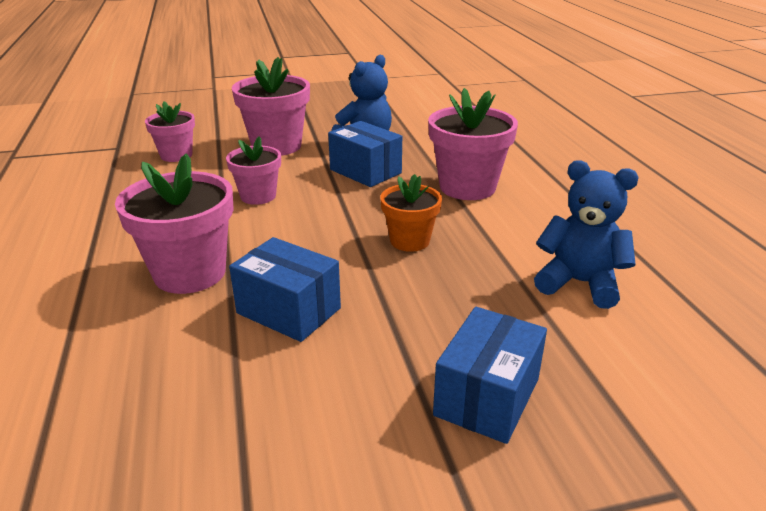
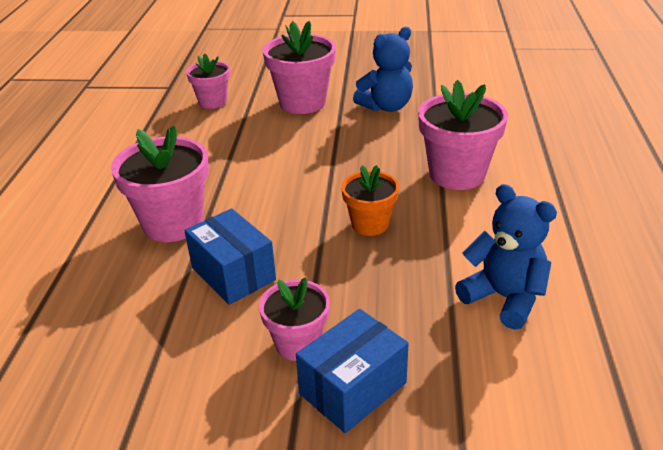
camera: 20 degrees right, 5 degrees up
(258, 196) = (261, 155): pink flower pot -> pink flower pot (298, 344)
(365, 171) = (369, 142): blue box -> none

